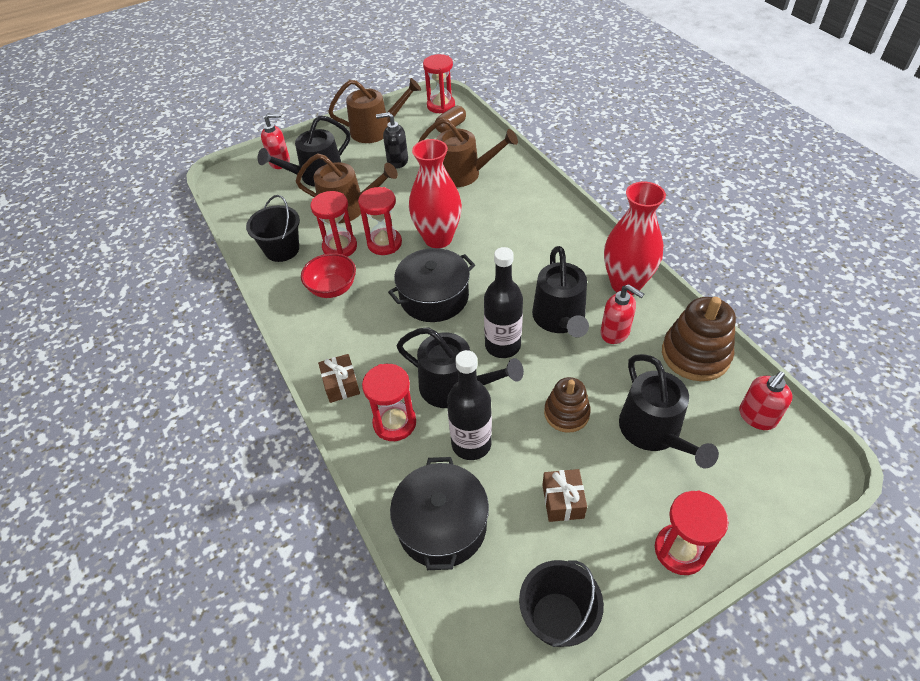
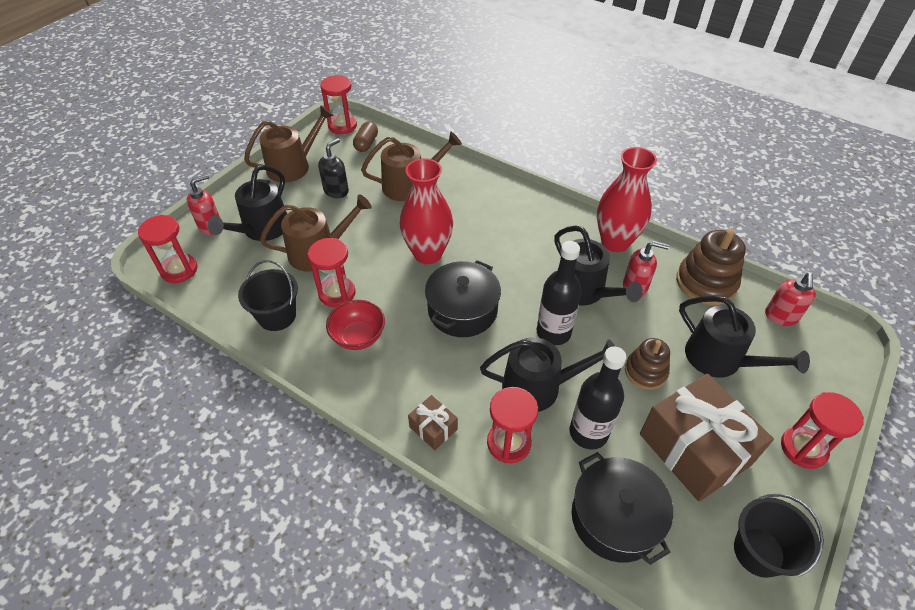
camera: 30 degrees left, 0 degrees up
(384, 243) = (379, 275): red hourglass -> red hourglass (179, 270)
(397, 161) = (336, 191): black soap dispenser -> black soap dispenser turned 150 degrees clockwise
(562, 501) = (694, 449): brown gift -> brown gift, size x2.22

